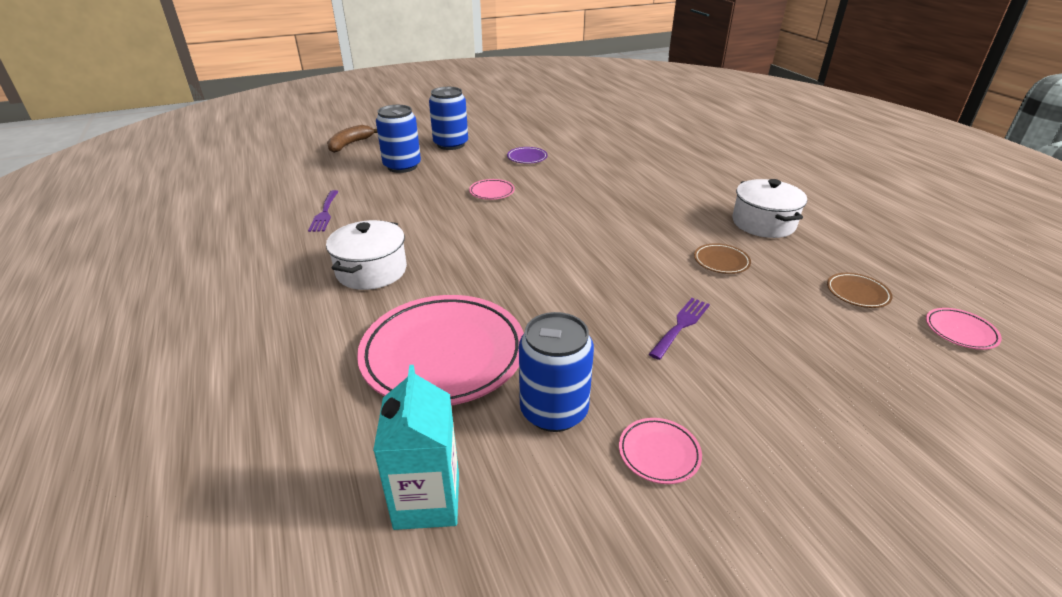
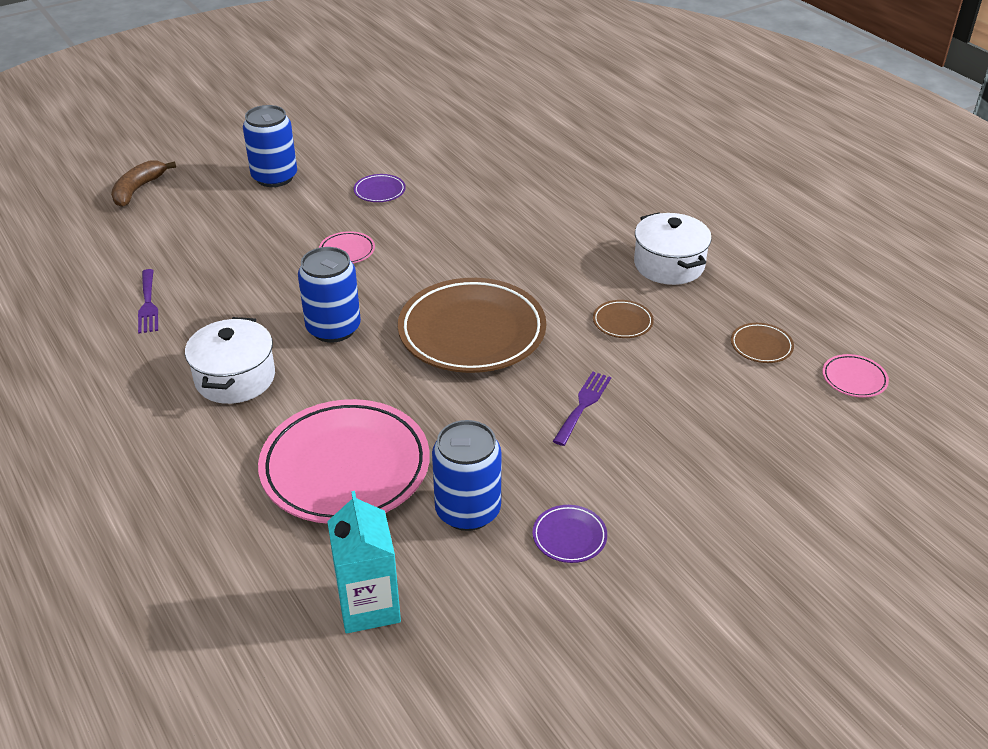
camera: 10 degrees left, 5 degrees up
(402, 166) = (221, 221): blue can -> blue can (333, 328)
(583, 256) = (472, 332): none -> brown plate
(659, 453) = (569, 537): pink plate -> purple plate

